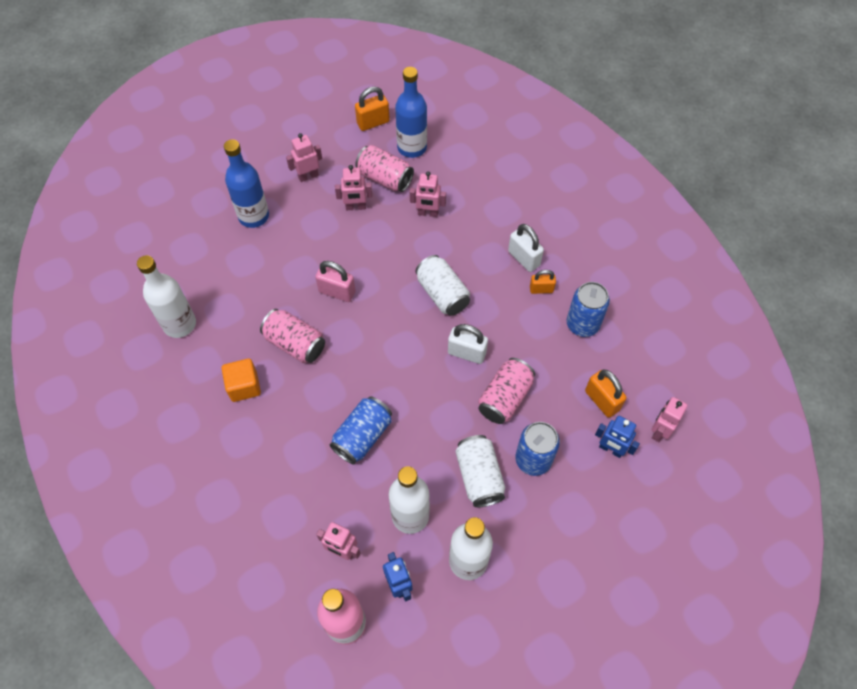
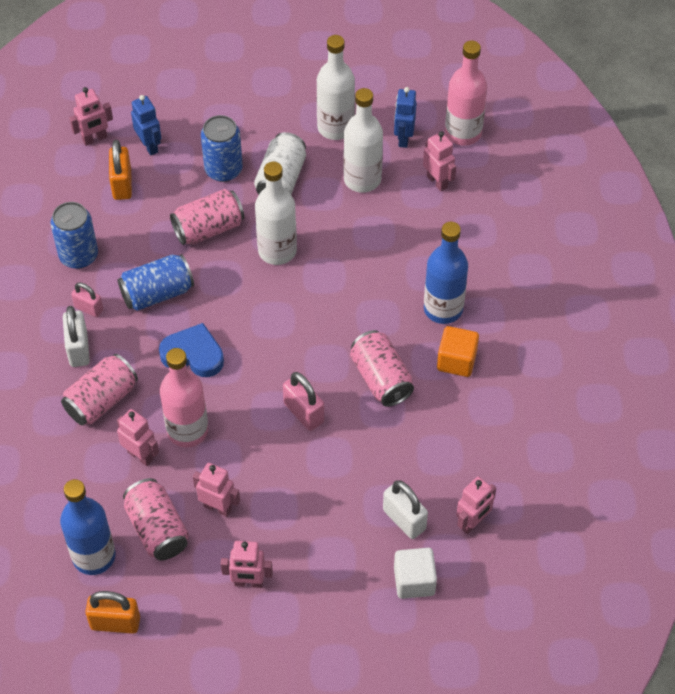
camera: 150 degrees left, 5 degrees down
(179, 276) = (472, 523): none -> pink robot
(179, 324) = (496, 462): white bottle -> white bottle (277, 251)
(203, 223) = (414, 581): none -> white cube
(254, 216) = (347, 559): blue bottle -> blue bottle (443, 309)
(362, 436) = (365, 260): blue can -> blue can (157, 293)
(408, 242) = (187, 431): none -> pink bottle
(442, 294) = (193, 354): white can -> blue heart
(466, 353) = (213, 285): white padlock -> white padlock (404, 519)
(480, 234) = (101, 400): none -> pink can
(541, 289) = (89, 308): orange padlock -> pink padlock

